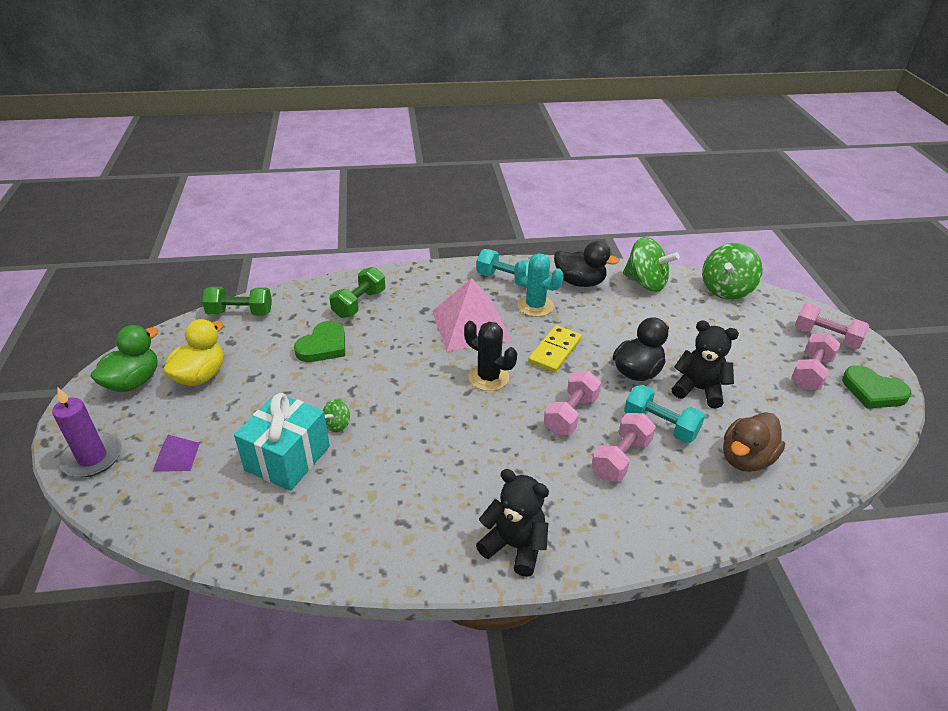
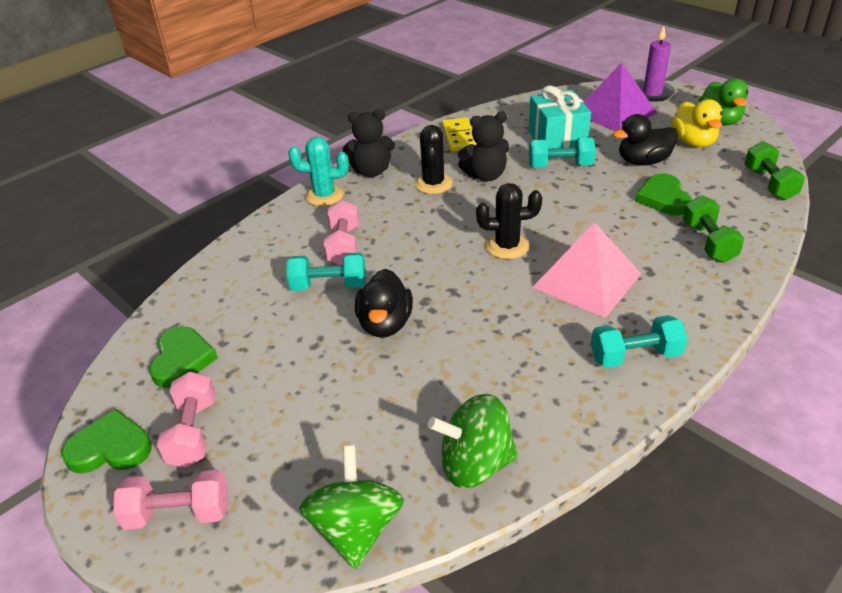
camera: 145 degrees right, 0 degrees up
(176, 457) = (614, 113): purple pyramid -> purple pyramid, size x2.17
(240, 313) = (769, 184): green dumbbell -> green dumbbell turned 60 degrees counterclockwise
(337, 424) = (560, 166): green spinning top -> turquoise dumbbell
(471, 481) = (433, 184): none -> black cactus
(535, 306) = (559, 340): turquoise cactus -> turquoise cactus (324, 195)
(555, 351) = (481, 300): yellow domino -> yellow domino (459, 137)
(570, 414) = (410, 255): pink dumbbell -> none
(580, 282) = (553, 408): black duck -> black duck (643, 161)
(699, 389) = (312, 339): black teddy bear -> black teddy bear (485, 176)
(746, 459) = (239, 297): brown duck -> none
(812, 427) = (182, 360): none -> green heart

